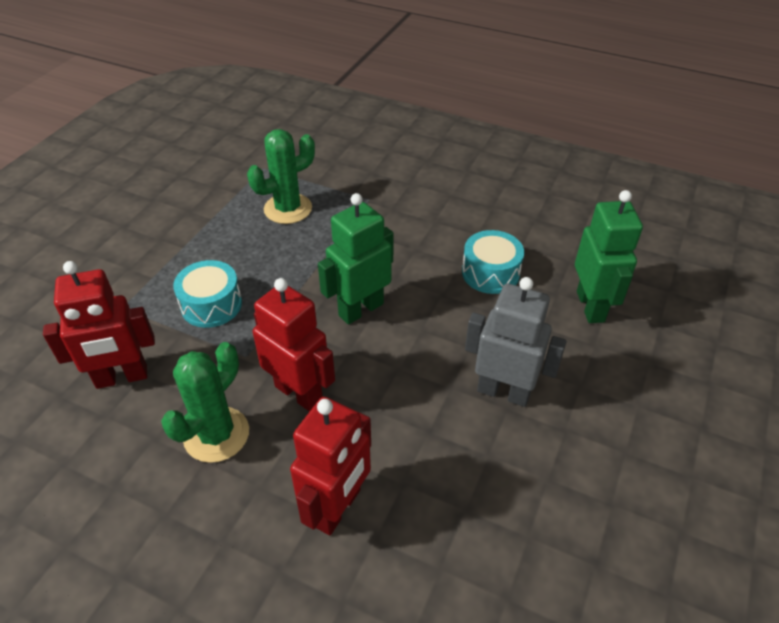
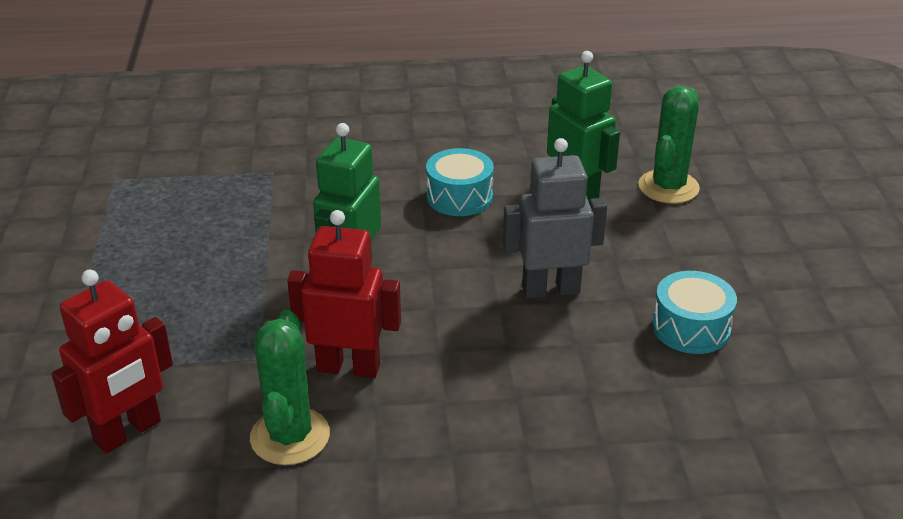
camera: 30 degrees left, 10 degrees down
(211, 305) = (175, 328): turquoise drum -> turquoise drum (691, 328)
(288, 209) = (184, 209): green cactus -> green cactus (668, 187)
(337, 508) = (470, 441): red robot -> none

